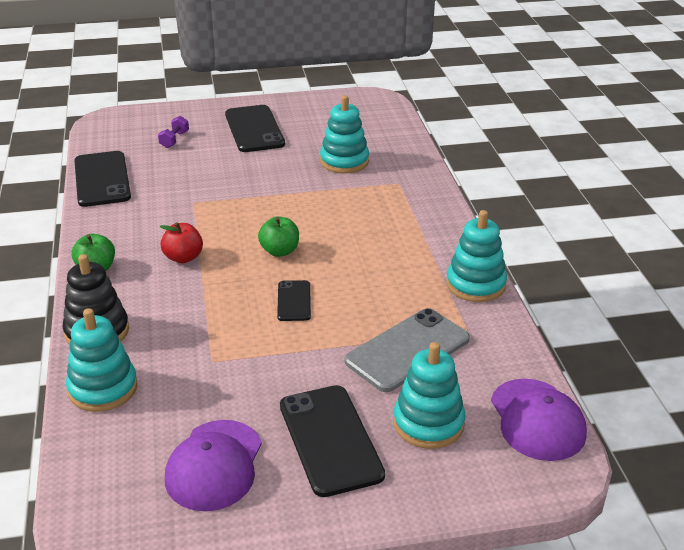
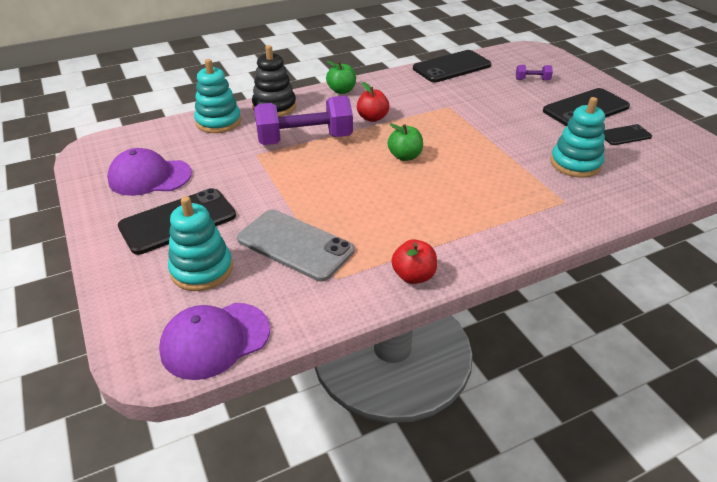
camera: 75 degrees right, 5 degrees up
(201, 316) = (304, 140): none -> purple dumbbell
(294, 301) = (340, 175): black phone -> black phone (625, 135)
(475, 284) = (413, 276): turquoise stacking toy -> red apple

